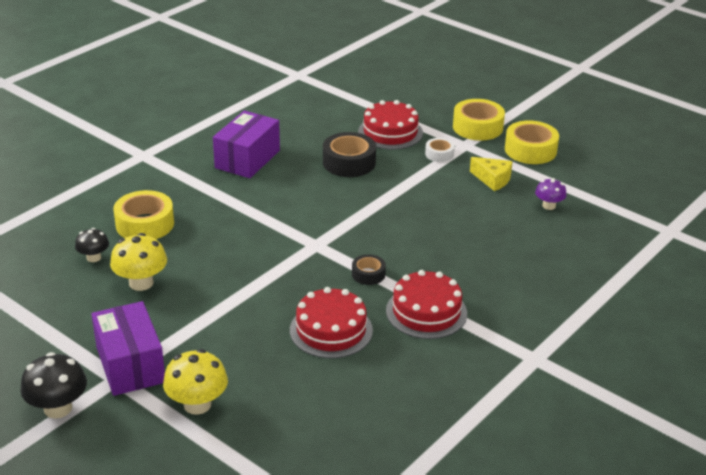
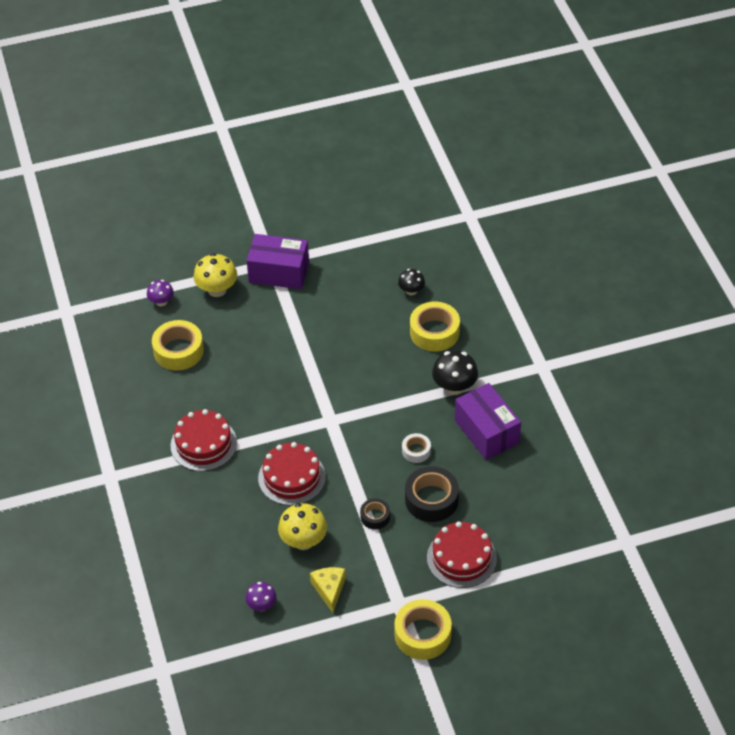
camera: 125 degrees right, 15 degrees up
(58, 408) = (266, 229): black mushroom -> black mushroom (454, 387)
(141, 283) = (361, 305): yellow mushroom -> yellow mushroom (303, 541)
(255, 445) = (161, 302): none -> purple mushroom
(331, 330) = (229, 382): red cake -> red cake (291, 477)
(368, 274) = (271, 433): black tape -> black tape (375, 517)
(439, 154) = (398, 574): white tape -> white tape (416, 451)
(493, 179) = (329, 589): yellow cheese -> yellow cheese turned 105 degrees clockwise
(530, 150) = (353, 651): yellow tape -> yellow tape (178, 351)

